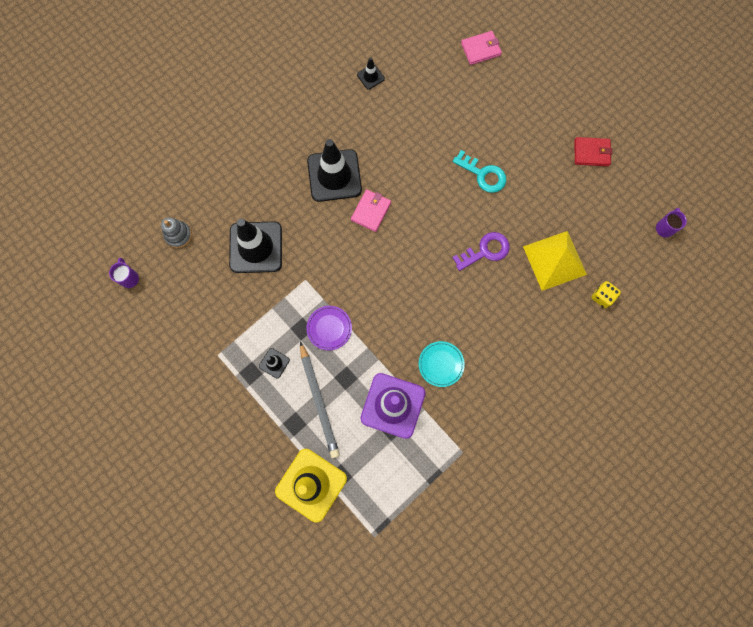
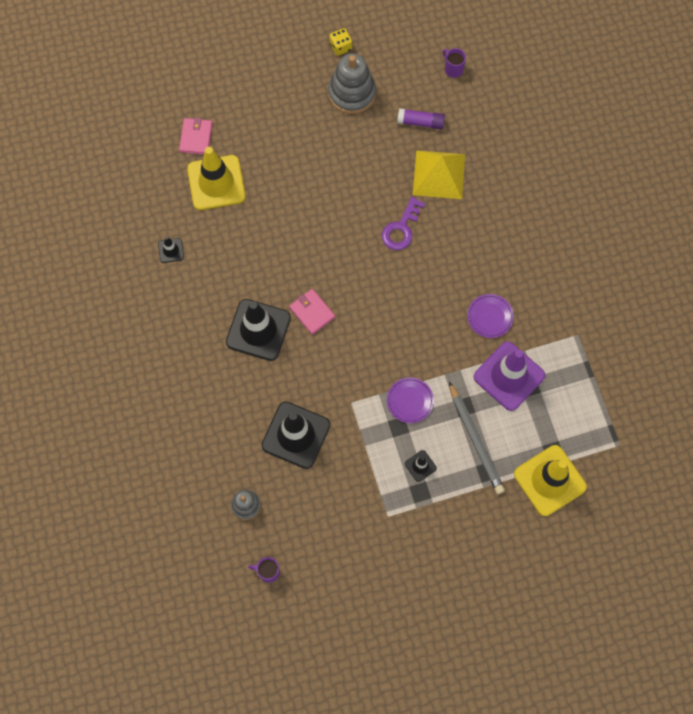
camera: 65 degrees left, 5 degrees down
(319, 401) = (475, 440): grey pencil -> grey pencil turned 60 degrees clockwise
(441, 364) = (490, 317): turquoise plate -> purple plate
(448, 83) = (216, 183): none -> yellow traffic cone
(483, 174) = (326, 195): turquoise key -> none
(485, 251) = (401, 228): purple key -> purple key turned 150 degrees counterclockwise
(591, 153) = (352, 93): red wallet -> grey stacking toy
(596, 222) = (420, 122): none -> purple glue stick
(602, 297) = (491, 152): yellow dice -> yellow dice (340, 47)

